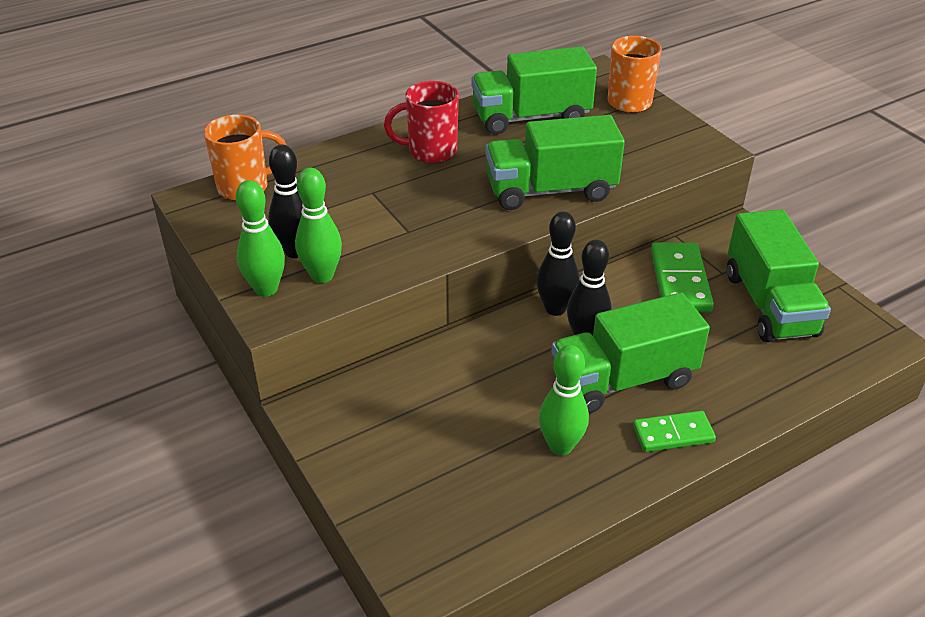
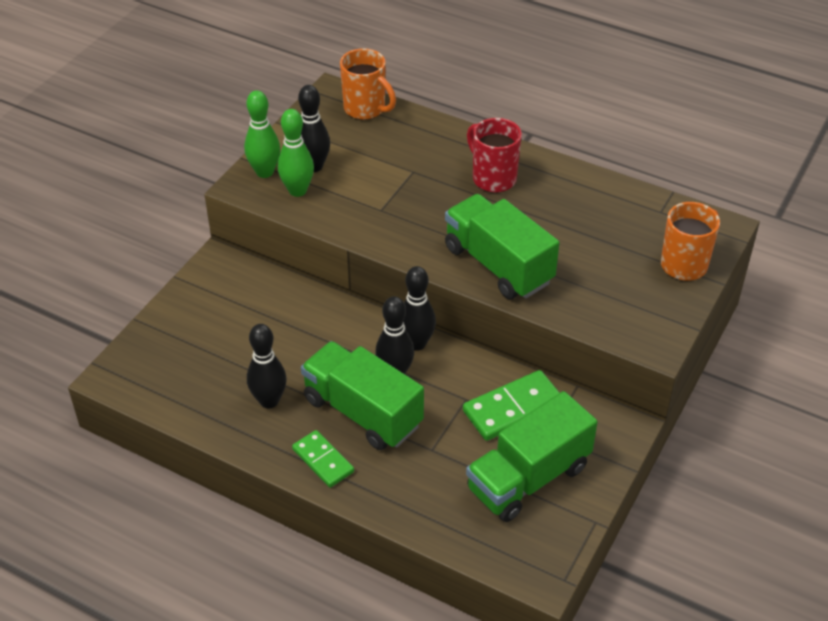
camera: 60 degrees right, 5 degrees up
(531, 117) = (598, 214): green truck -> none
(560, 446) = (269, 401): green bowling pin -> black bowling pin

